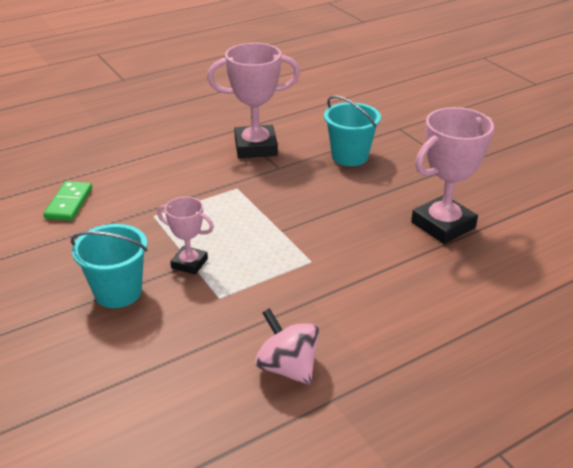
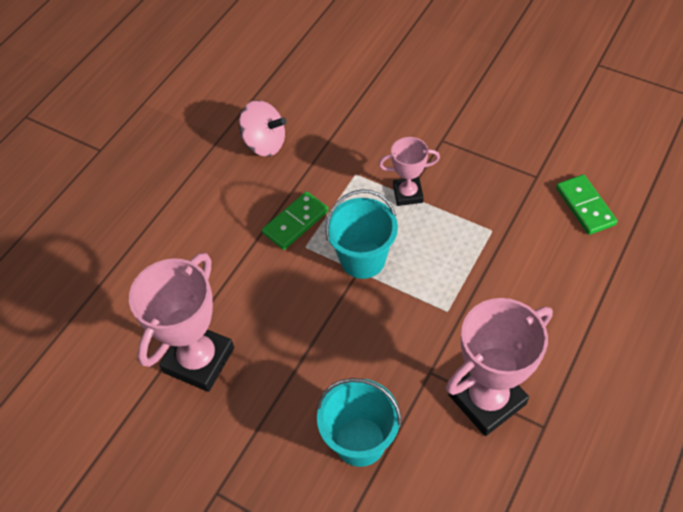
camera: 155 degrees right, 20 degrees up
(118, 292) = (437, 142): turquoise bucket -> turquoise bucket (362, 259)
(306, 281) = (295, 222): none -> green domino

